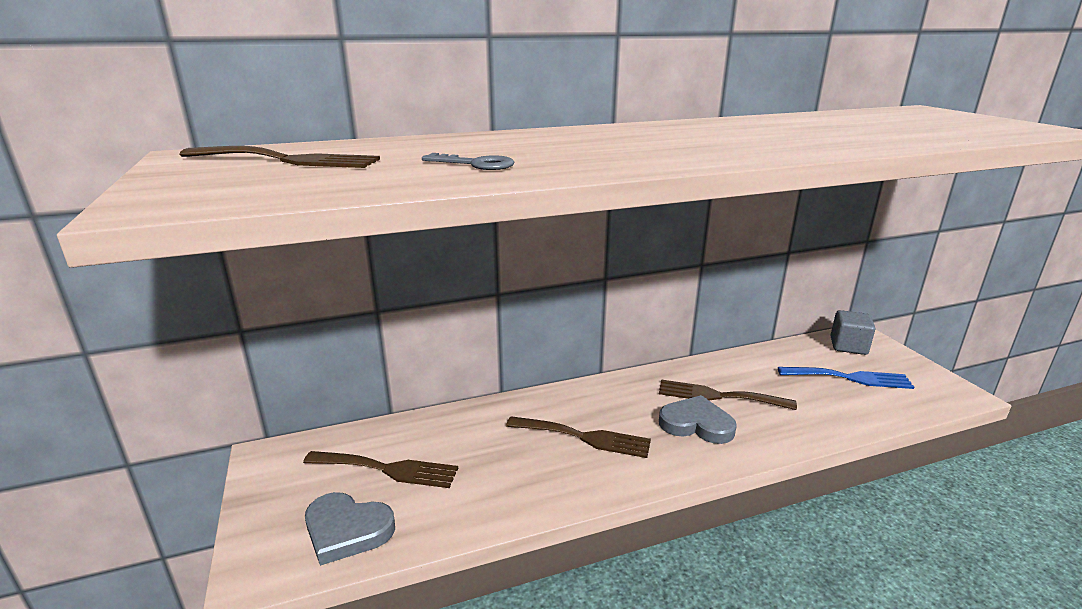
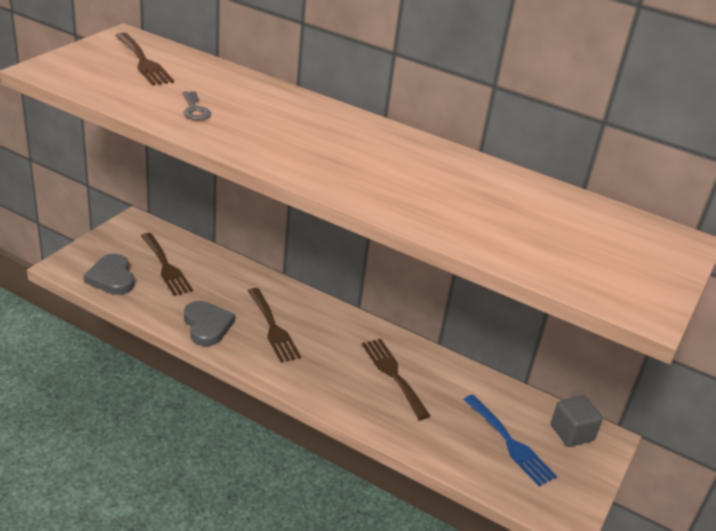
camera: 45 degrees right, 10 degrees up
(696, 424) = (343, 374): grey heart -> grey heart (207, 326)

